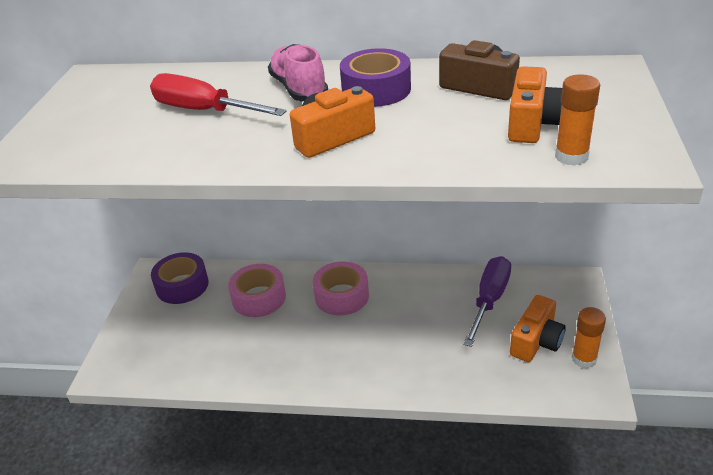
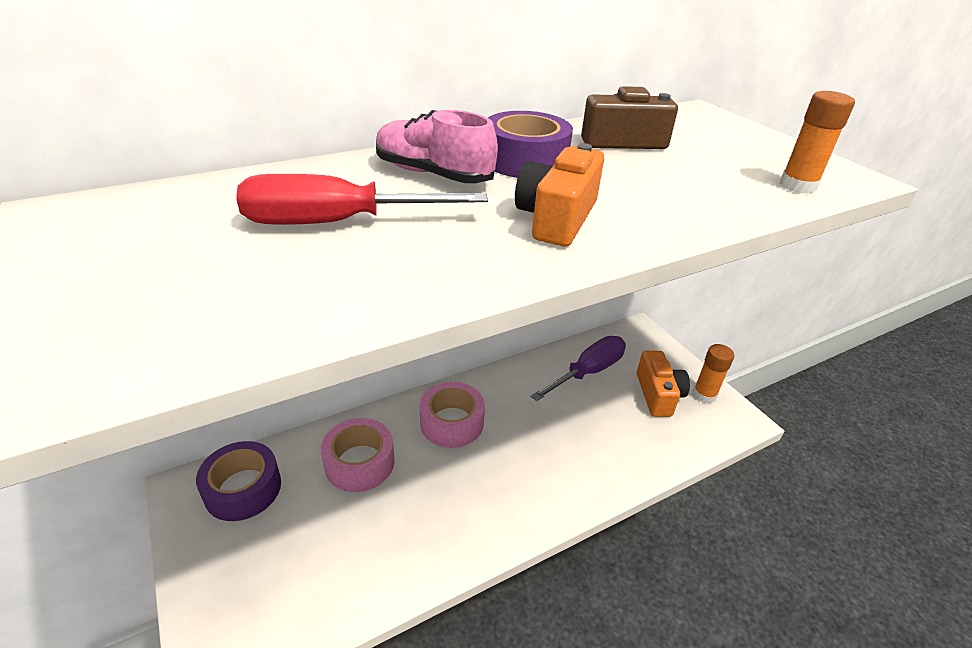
camera: 40 degrees left, 0 degrees up
(489, 299) = (588, 371): purple screwdriver -> purple screwdriver turned 60 degrees clockwise
(532, 123) = (719, 164): orange camera -> none

